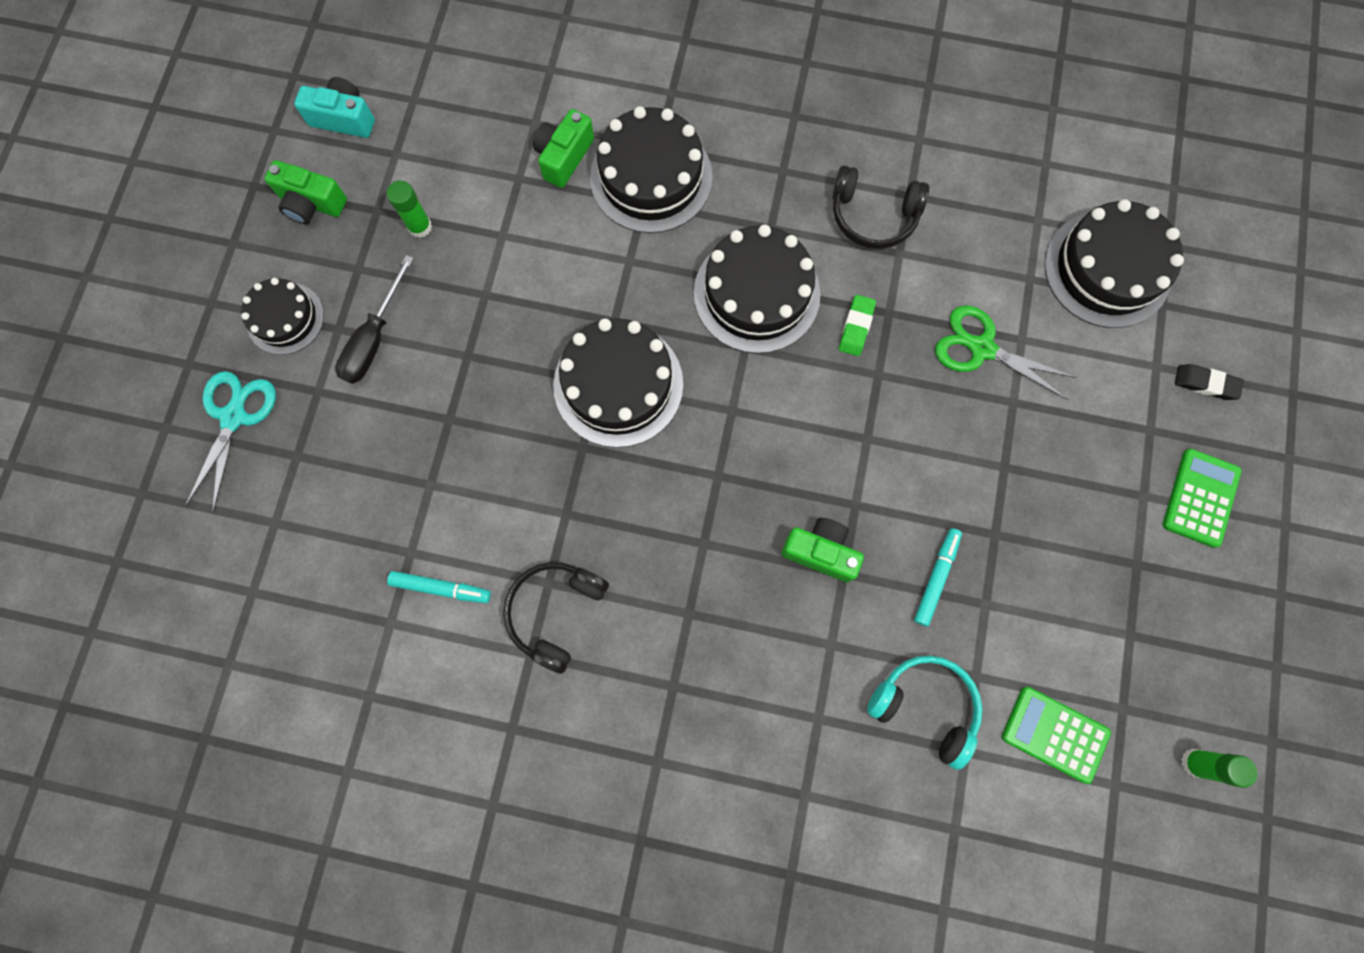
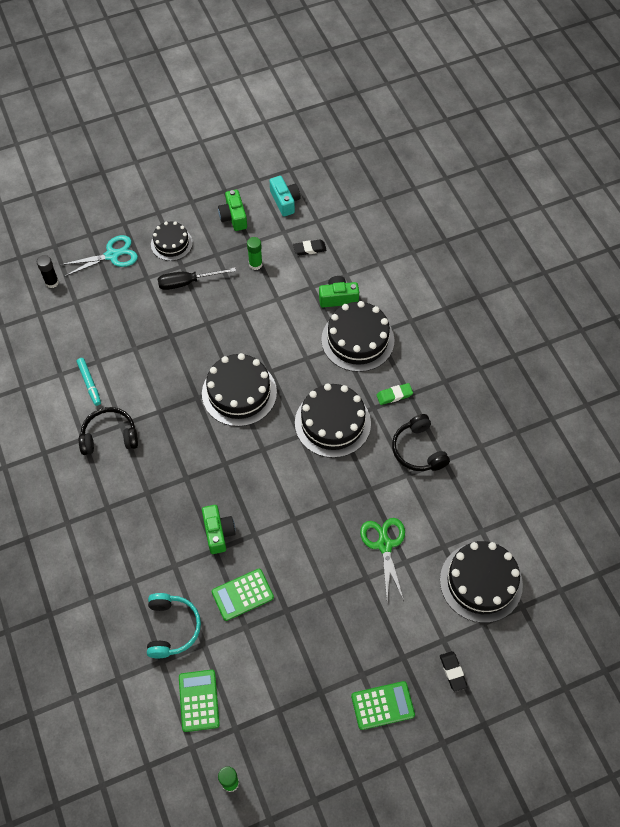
camera: 55 degrees right, 15 degrees down
(208, 538) = (52, 282): none -> black glue stick
(453, 140) = (309, 249): none -> black eraser
(856, 327) = (350, 478): green eraser -> green eraser (394, 395)
(936, 577) = (242, 594): turquoise marker -> green calculator

